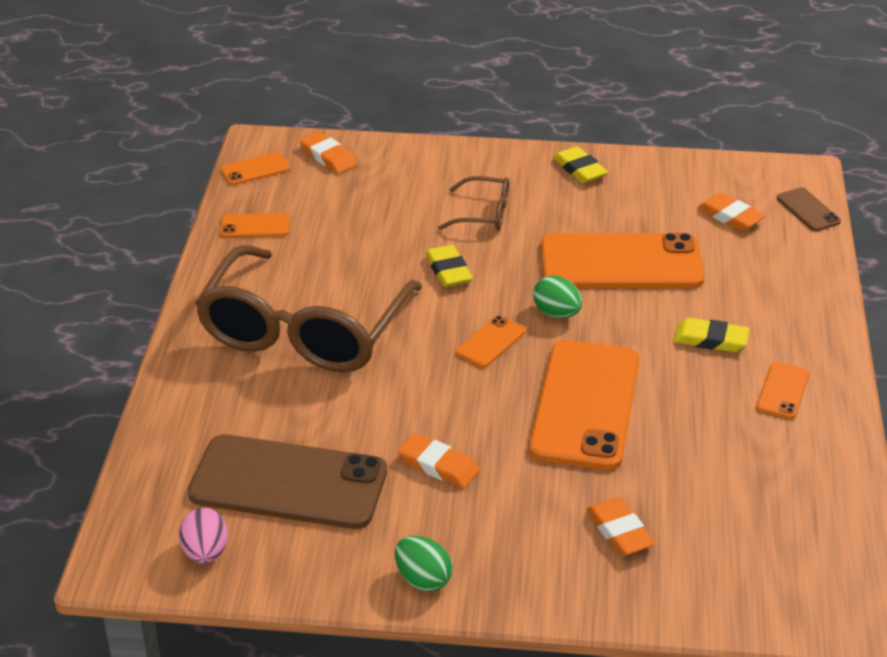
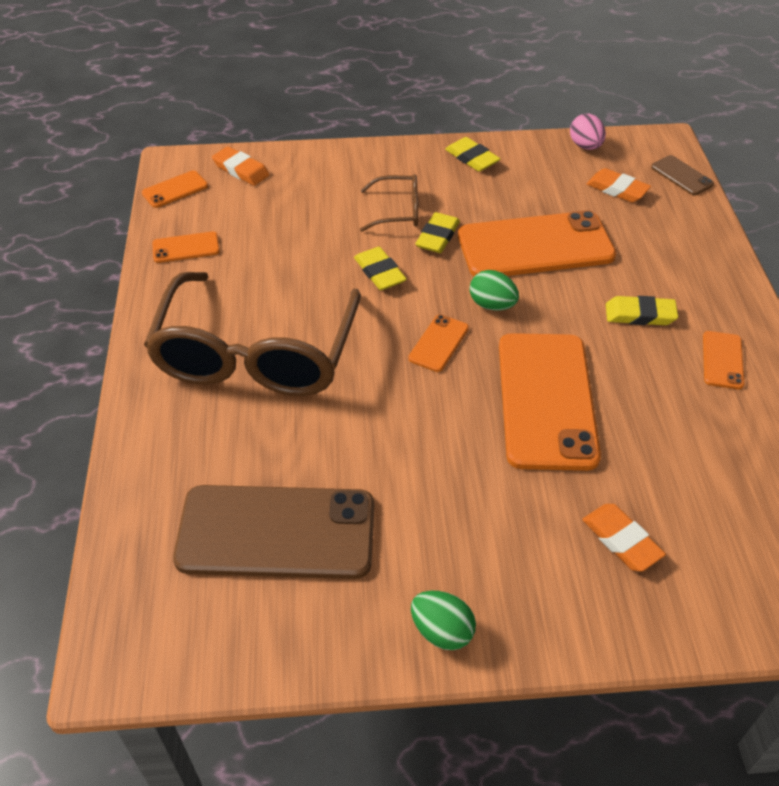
camera: 10 degrees left, 10 degrees up
(205, 553) = (205, 634): pink egg -> pink egg (585, 146)
(438, 465) = (423, 489): orange eraser -> none
(519, 243) = (437, 236): none -> yellow eraser

